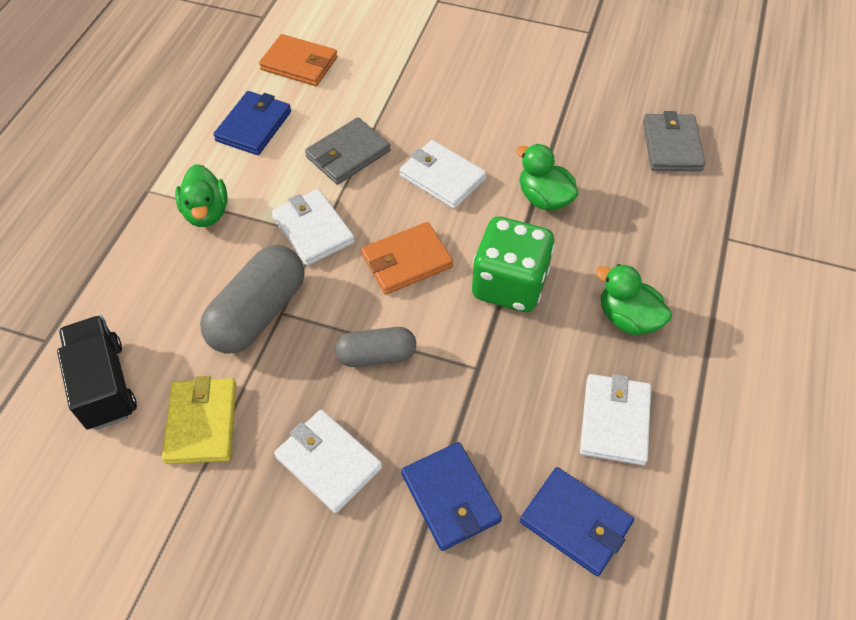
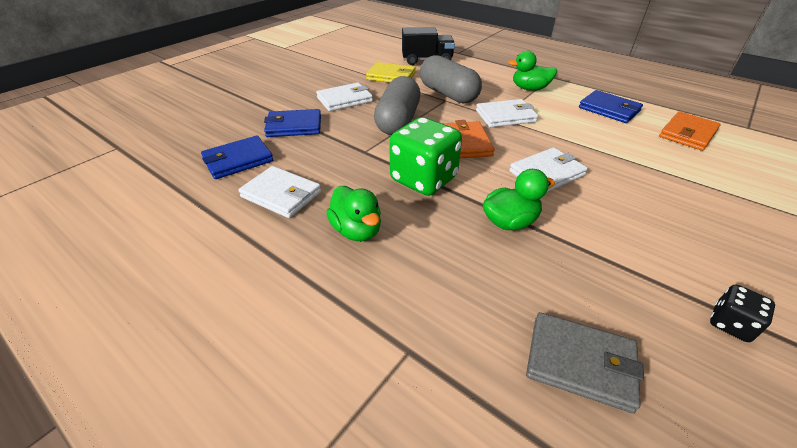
camera: 110 degrees right, 15 degrees down
(348, 154) = (578, 138): grey wallet -> none
(376, 355) = (398, 121): grey capsule -> grey capsule, size x1.64
(588, 73) = (730, 324): none -> black dice
(628, 318) = (357, 230): green duck -> green duck turned 90 degrees clockwise

